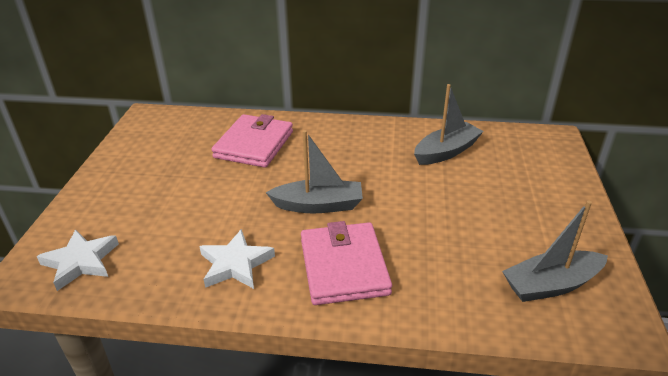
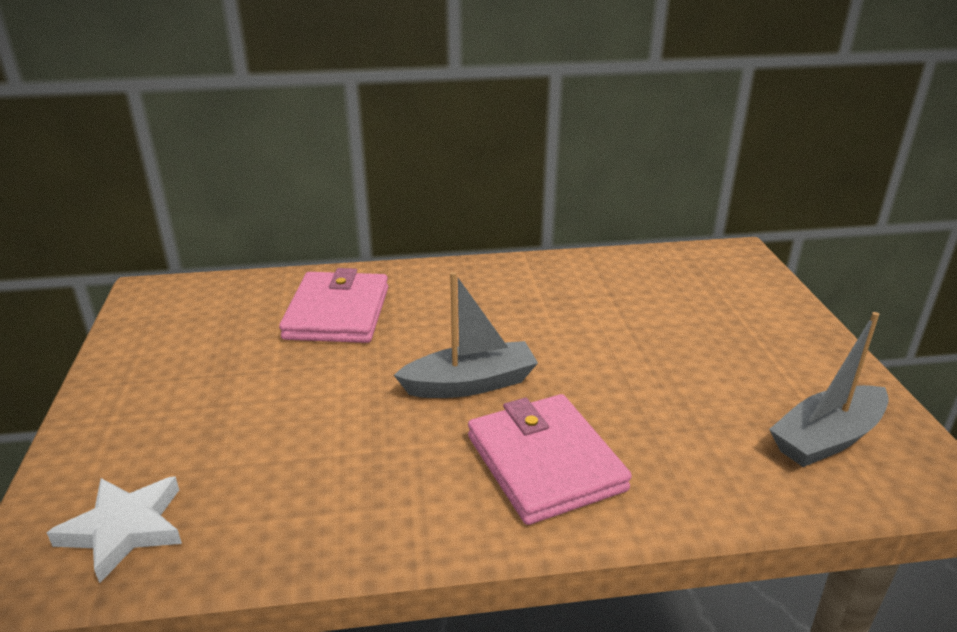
camera: 15 degrees left, 5 degrees down
(235, 264) = (383, 487): white star -> none
(446, 152) = (612, 288): grey boat -> none

